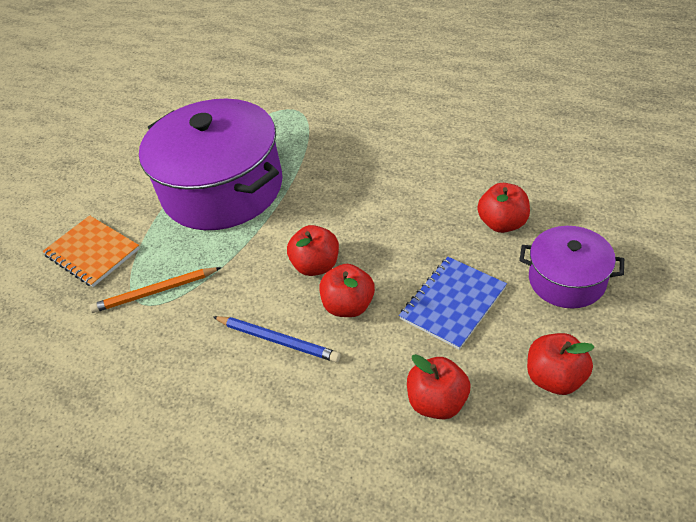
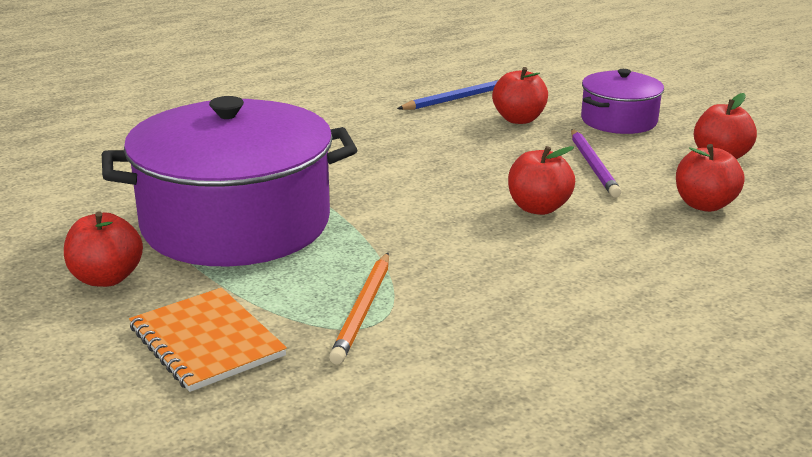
camera: 65 degrees left, 20 degrees down
(92, 252) = (206, 342): orange notebook -> orange notebook turned 75 degrees clockwise
(277, 340) = (543, 255): blue pencil -> blue pencil (456, 99)
(316, 265) = (457, 207): red apple -> red apple (106, 278)
(453, 303) = (593, 165): blue notebook -> purple pencil

